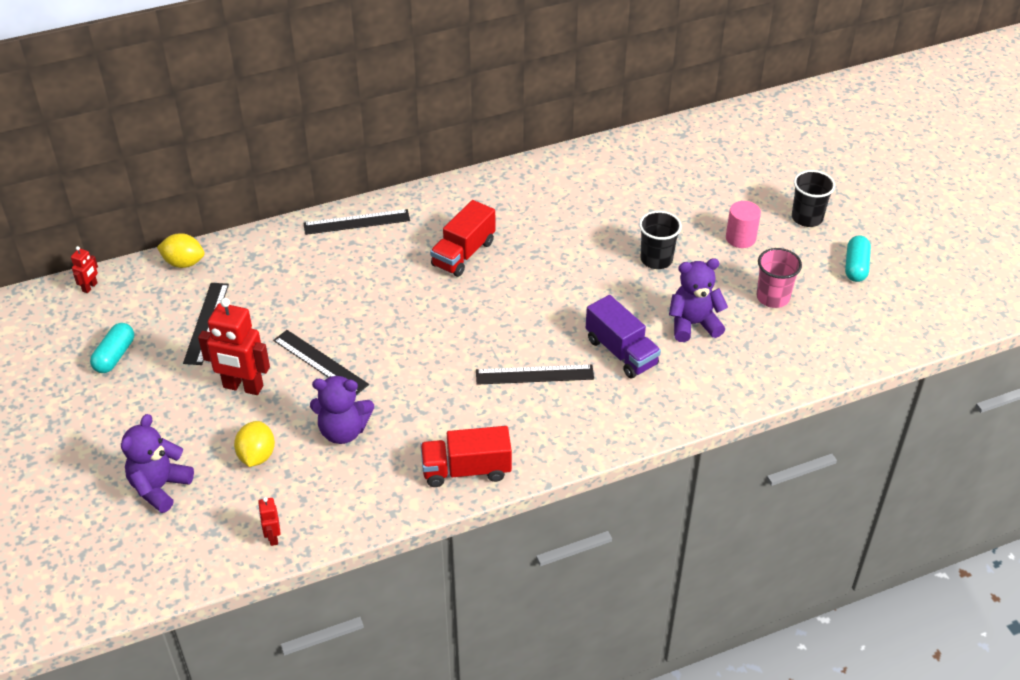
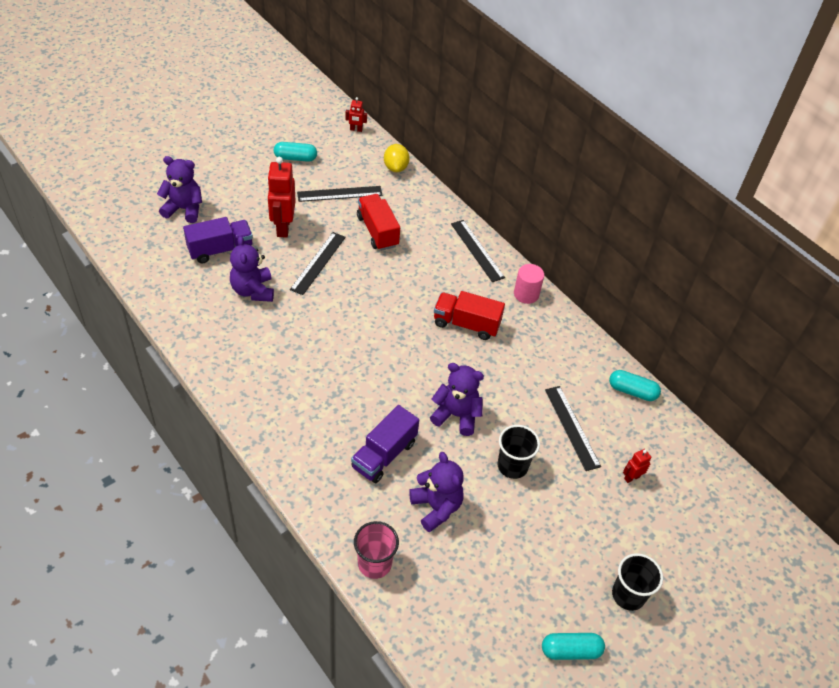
camera: 70 degrees right, 5 degrees up
(257, 456) = (220, 250): yellow lemon -> purple truck
(273, 537) = (149, 275): red robot -> red robot (632, 477)
(466, 470) = (229, 370): red truck -> red truck (377, 231)
(534, 374) = (340, 397): black ruler -> black ruler (572, 427)
(584, 287) = (456, 415): none -> purple teddy bear
(588, 157) = (632, 391): none -> turquoise capsule
(740, 238) = (571, 534): pink cylinder -> pink cylinder (526, 294)
(773, 297) = (495, 573): pink cup -> pink cup (374, 563)

